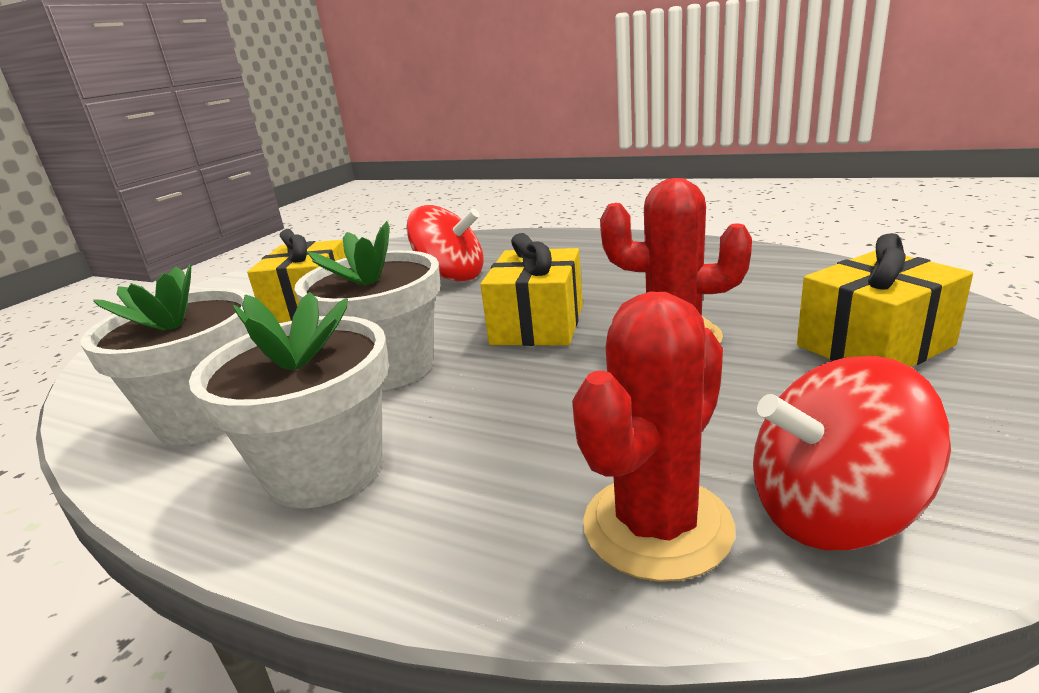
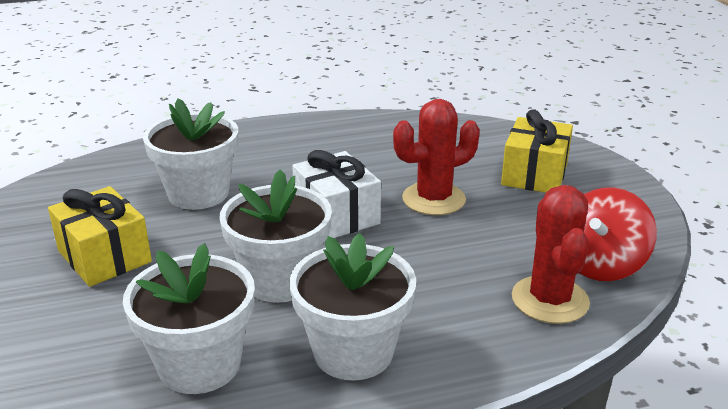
camera: 45 degrees left, 5 degrees up
(451, 277) = (198, 194): red spinning top -> white flower pot
(538, 324) = (336, 215): yellow gift -> white gift

